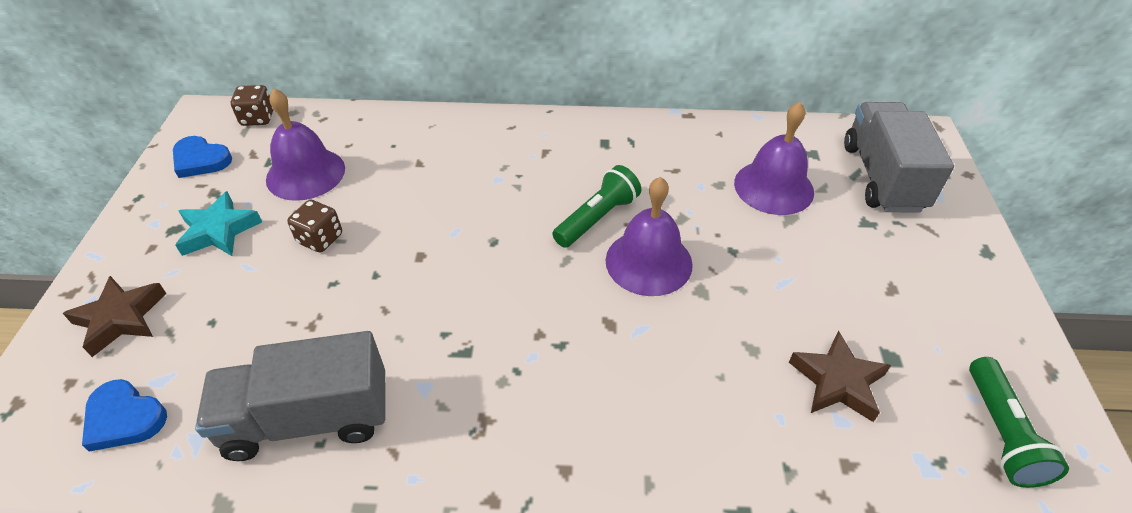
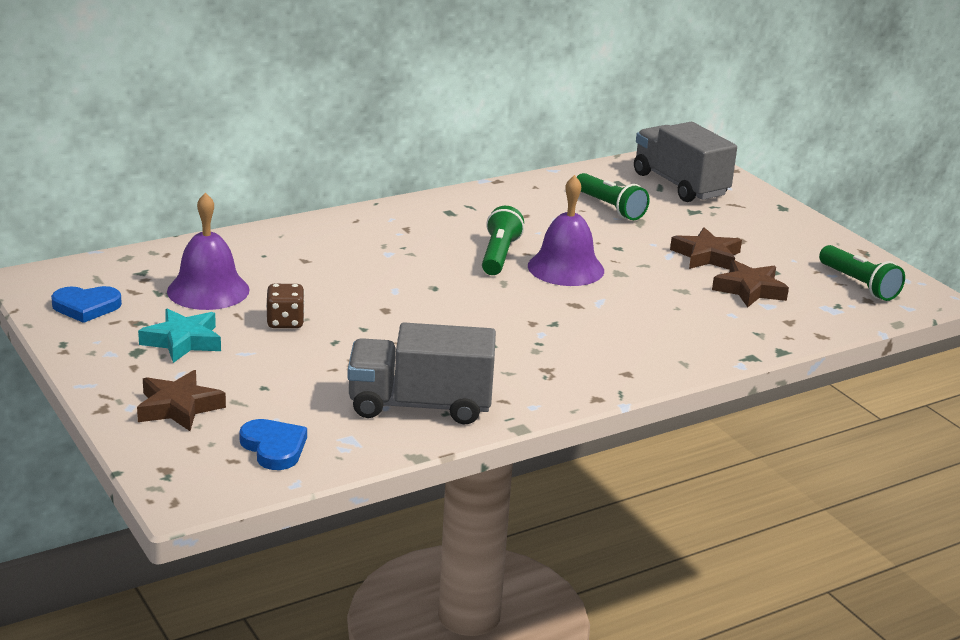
camera: 35 degrees left, 20 degrees down
(124, 418) = (274, 448): blue heart -> blue heart turned 120 degrees counterclockwise
(258, 118) = (98, 268): brown dice -> none
(308, 418) = (420, 405): grey truck -> grey truck turned 45 degrees clockwise
(773, 187) = (610, 207): purple bell -> green flashlight
(827, 301) = (706, 256): none -> brown star

